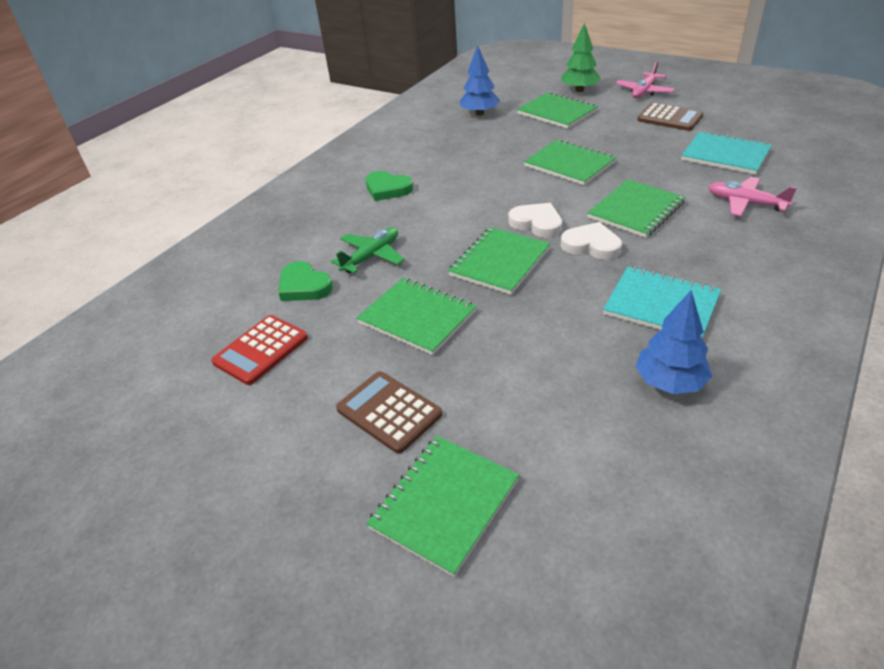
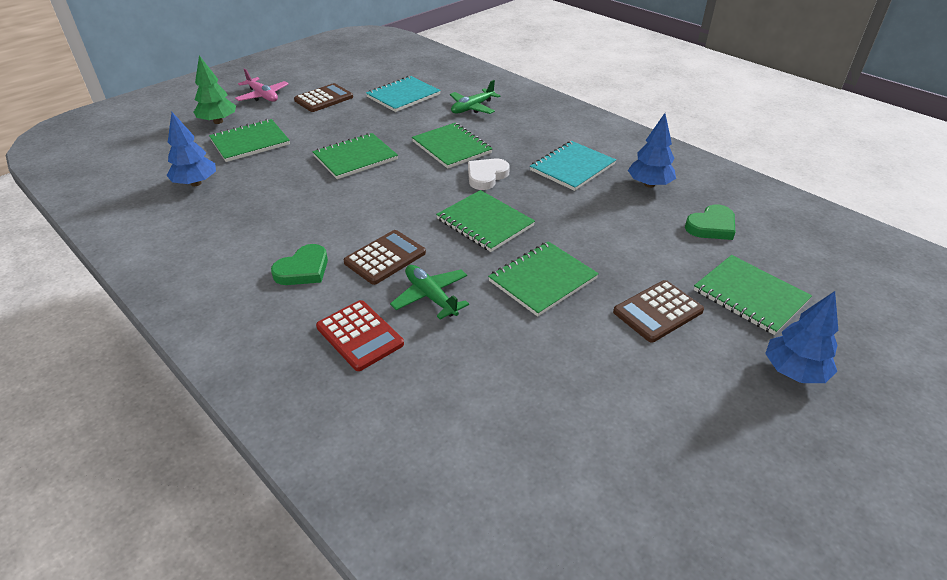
camera: 80 degrees left, 0 degrees up
(261, 350) = (555, 392): red calculator -> red calculator (360, 335)
(304, 286) = (457, 352): green heart -> green heart (711, 226)
(306, 548) = (793, 371): none -> blue tree
(417, 220) = (385, 258): none -> brown calculator
(537, 223) = (438, 193): white heart -> none
(745, 203) = (472, 108): pink plane -> green plane

